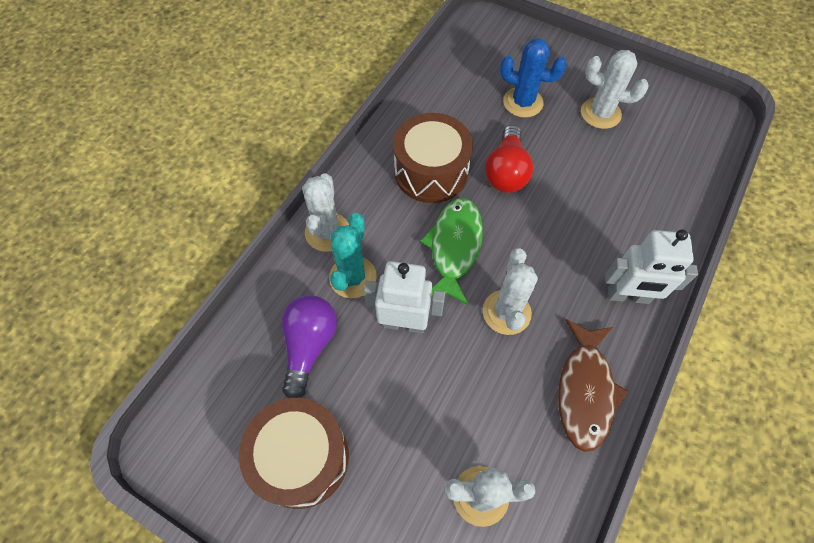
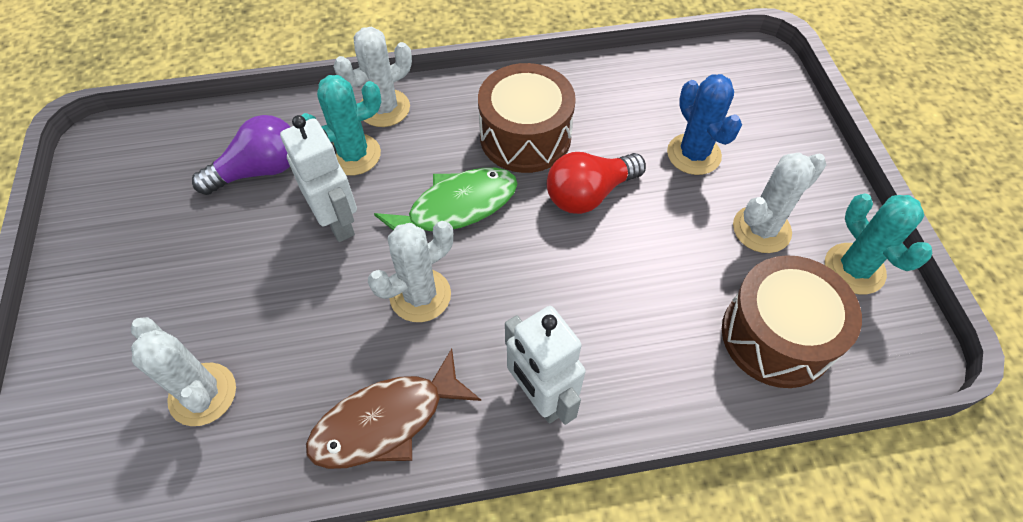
camera: 50 degrees right, 5 degrees down
(301, 458) = (150, 234): brown drum -> brown drum (776, 336)
(600, 113) = (761, 229): white cactus -> white cactus turned 75 degrees clockwise
(657, 96) = (854, 269): none -> turquoise cactus

